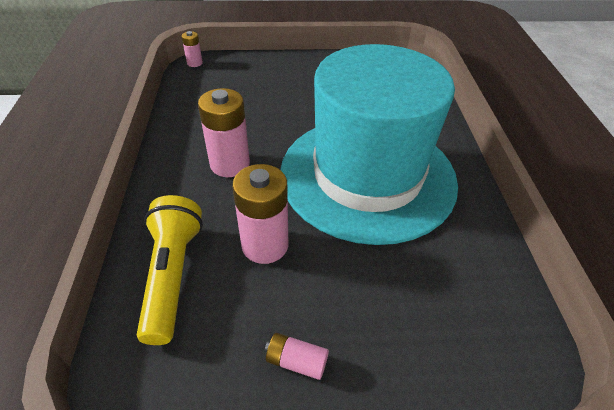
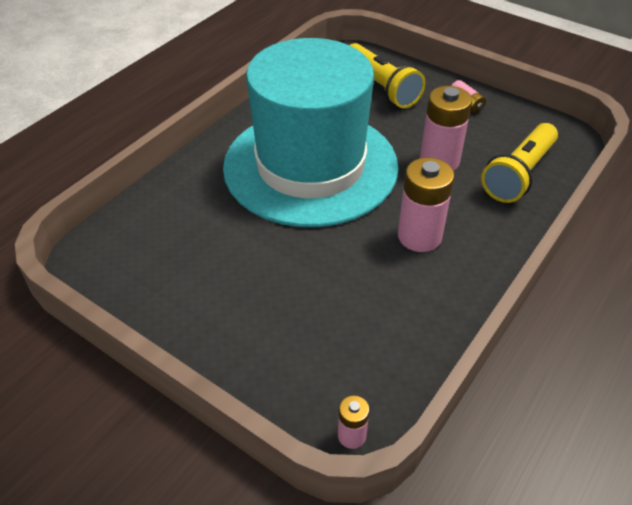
camera: 140 degrees left, 0 degrees up
(419, 321) = (381, 87): none -> yellow flashlight

